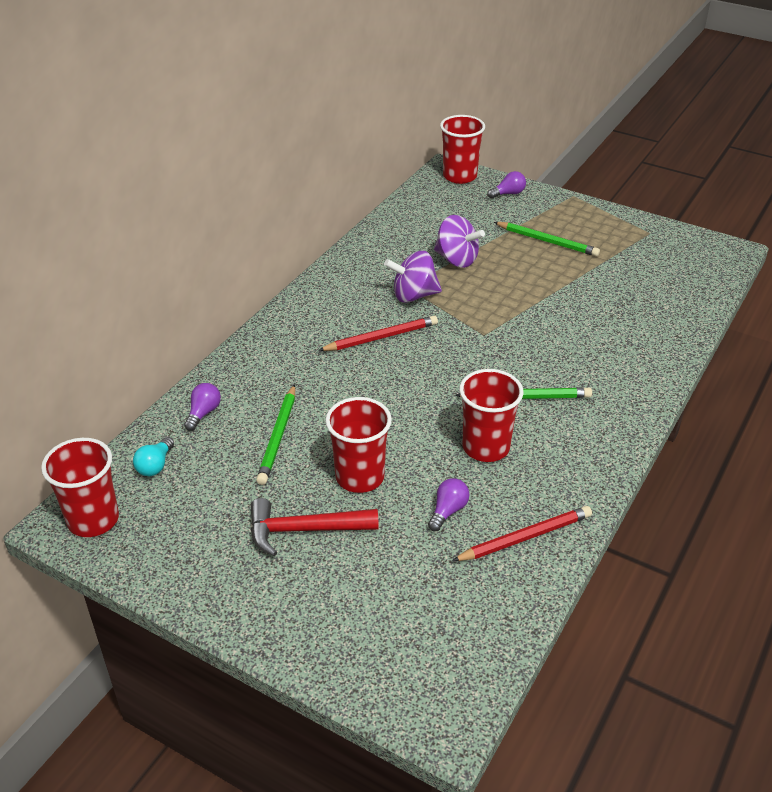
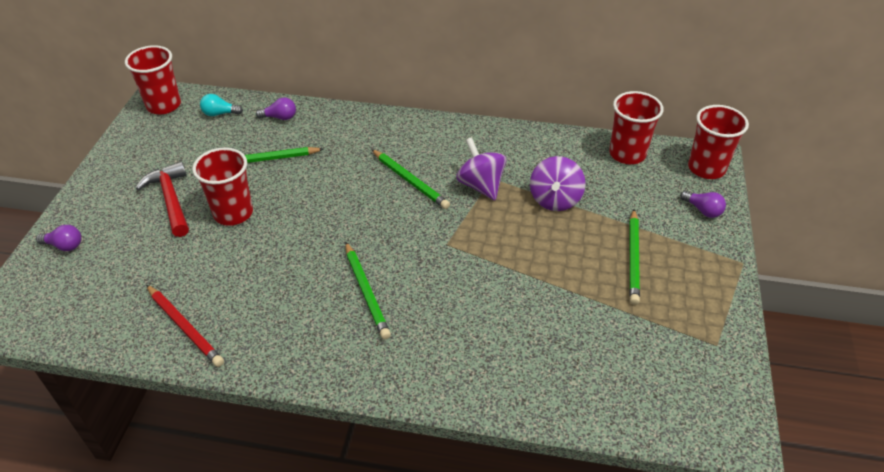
camera: 70 degrees right, 5 degrees up
(381, 337) = (410, 181): red pencil -> green pencil
(448, 511) = (206, 272): purple light bulb -> purple light bulb (64, 245)
(486, 447) = (289, 279): red cup -> red cup (627, 154)

